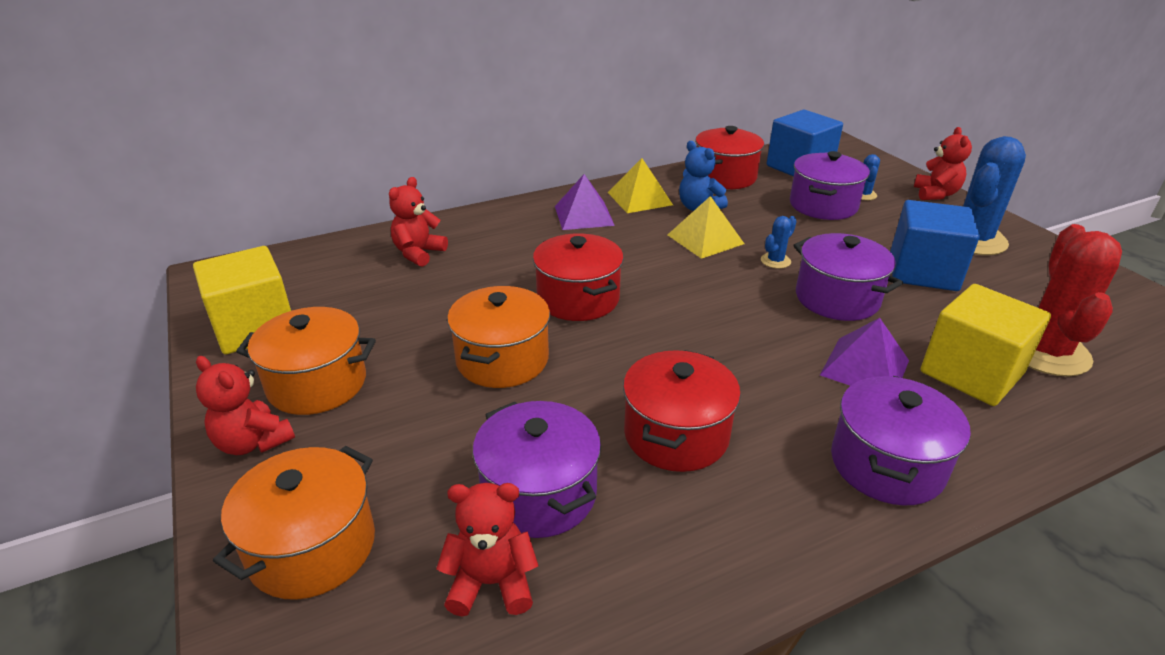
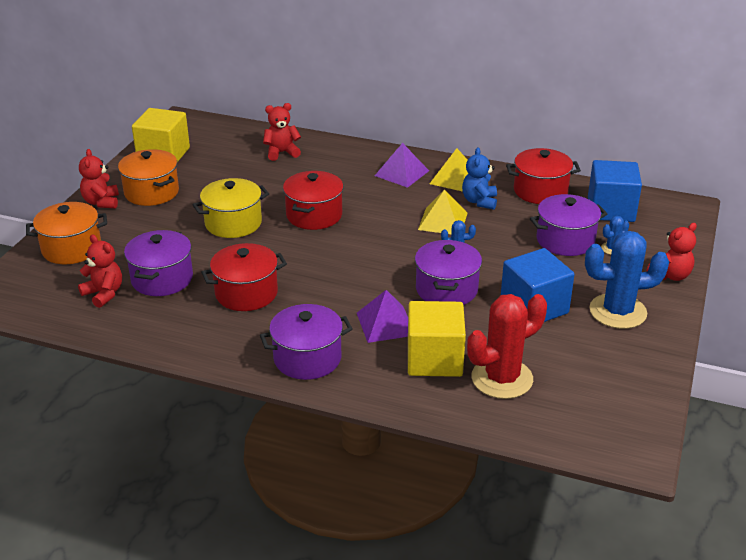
camera: 45 degrees right, 0 degrees up
(502, 359) = (233, 223): orange pot -> yellow pot

